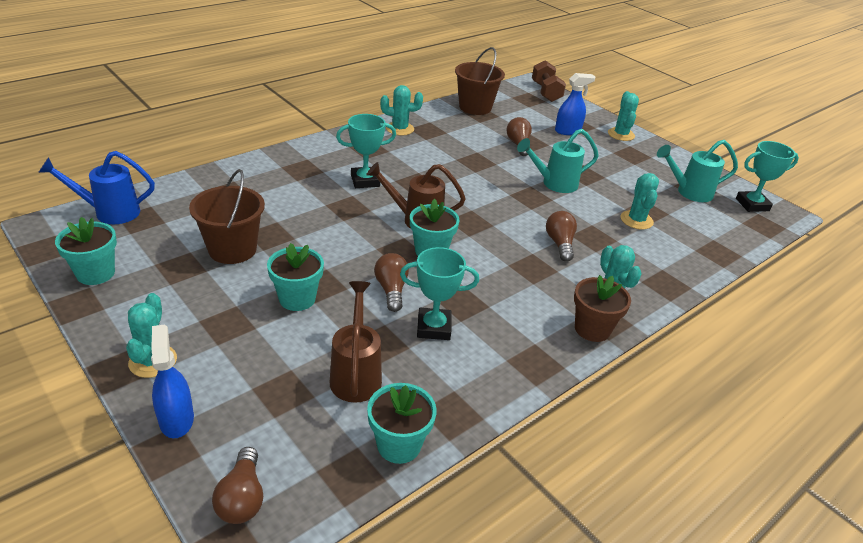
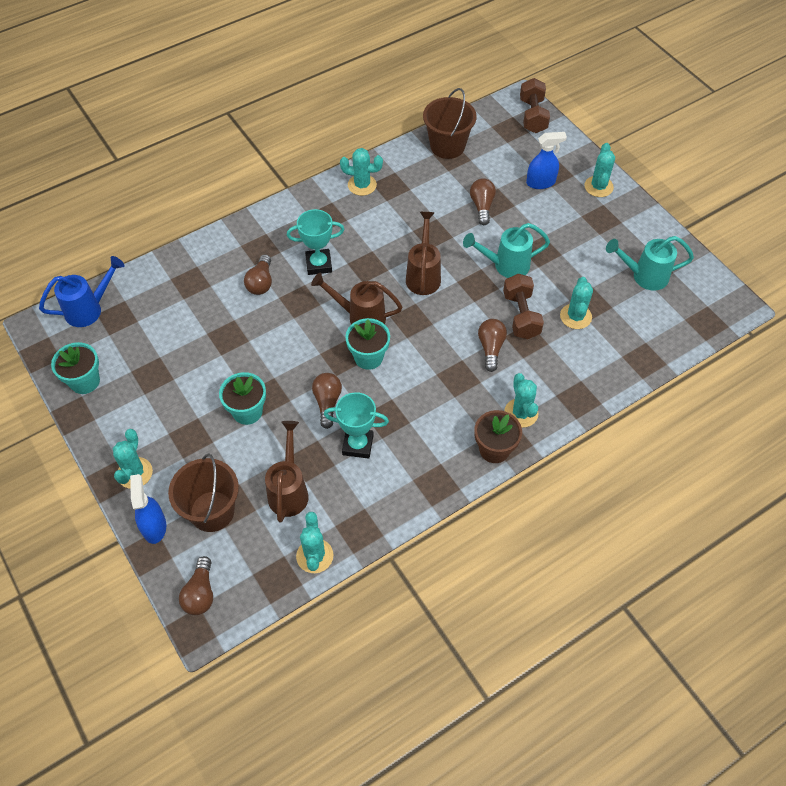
camera: 10 degrees right, 20 degrees up
(109, 212) = (90, 309): blue watering can -> blue watering can turned 150 degrees clockwise
(232, 249) = (195, 354): brown bucket -> brown bucket (212, 511)
(305, 193) = (261, 282): none -> brown light bulb
(399, 445) = (314, 556): turquoise flower pot -> turquoise cactus
(474, 189) = (423, 275): none -> brown watering can
(582, 219) = (521, 315): none -> brown dumbbell
(752, 205) = (706, 293): turquoise trophy -> none

